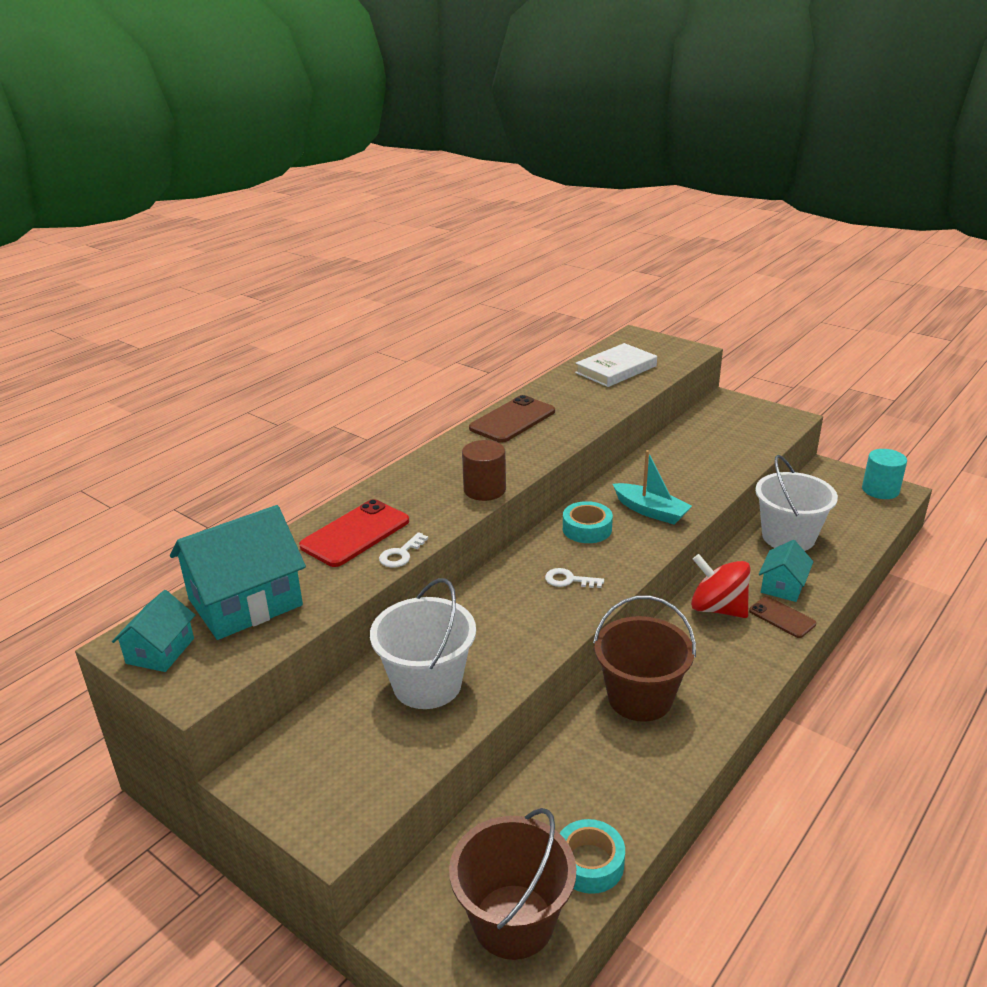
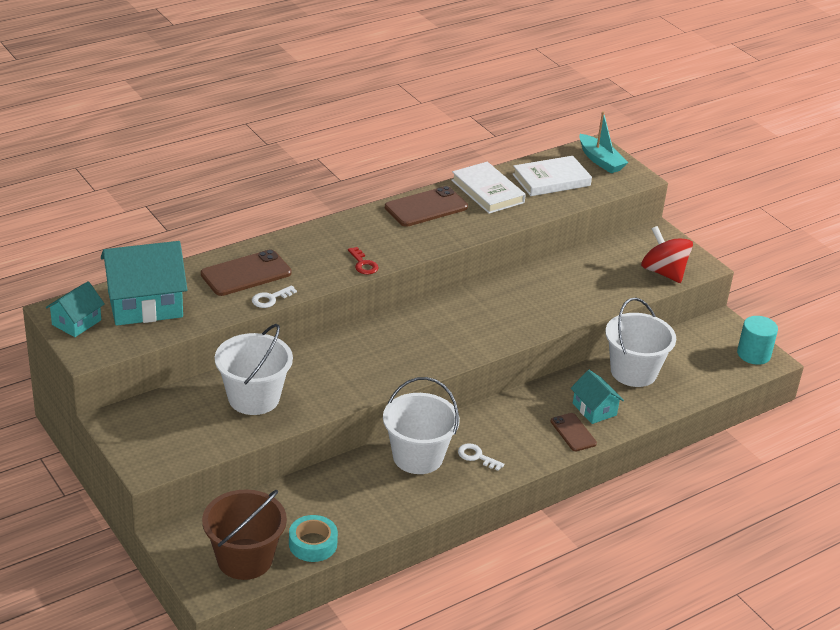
camera: 15 degrees right, 5 degrees up
(355, 533) = (246, 274): red phone -> brown phone
(484, 490) = (363, 264): brown cylinder -> red key
(563, 392) = (487, 191): none -> white book
(569, 580) = (402, 354): white key -> white key (476, 456)
(587, 529) = (444, 317): turquoise tape -> none
(640, 698) = (418, 457): brown bucket -> white bucket
(651, 511) = (507, 317): turquoise boat -> turquoise boat (600, 160)
(718, 608) = (527, 411): red spinning top -> red spinning top (663, 272)
(782, 586) = (594, 409): turquoise house -> turquoise house turned 75 degrees counterclockwise

